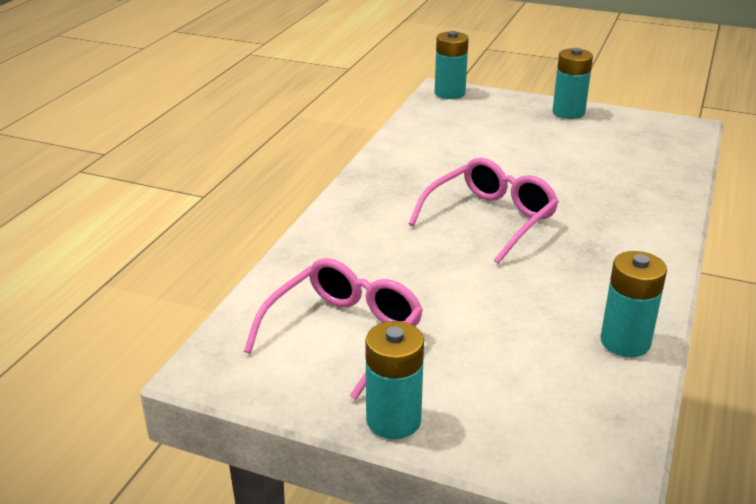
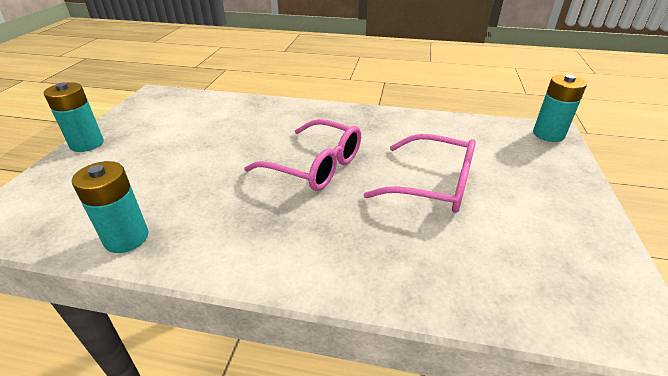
camera: 80 degrees right, 5 degrees up
(344, 334) = (172, 123): pink glasses -> pink glasses (433, 184)
(568, 112) = (576, 208): turquoise battery -> none

